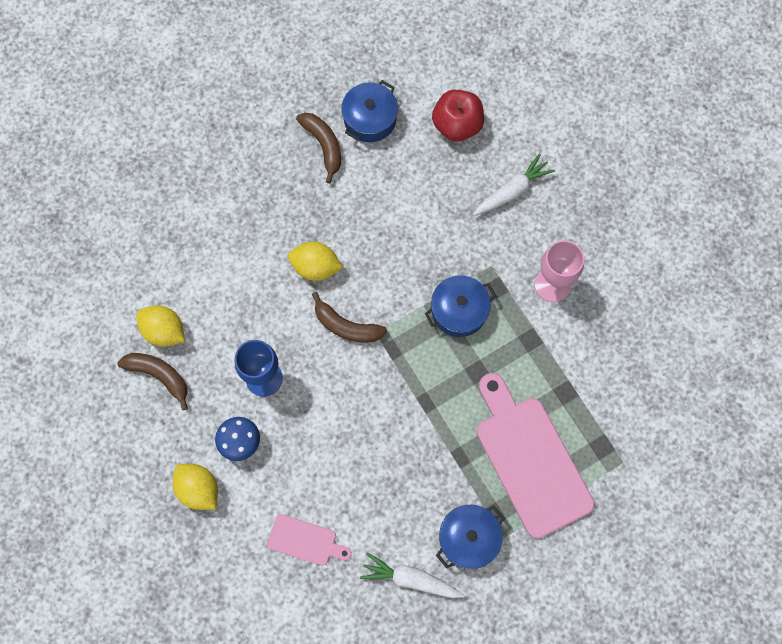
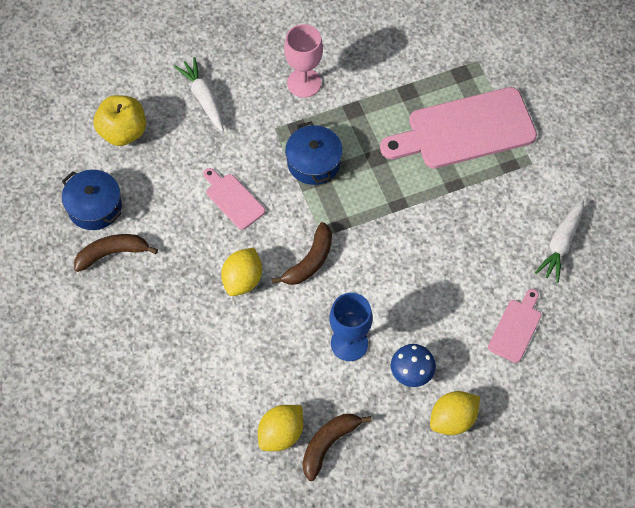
camera: 80 degrees left, 10 degrees down
(402, 241) = (233, 199): none -> pink cutting board
(457, 125) = (123, 132): red apple -> yellow apple
(468, 538) = (529, 191): blue pot -> none

